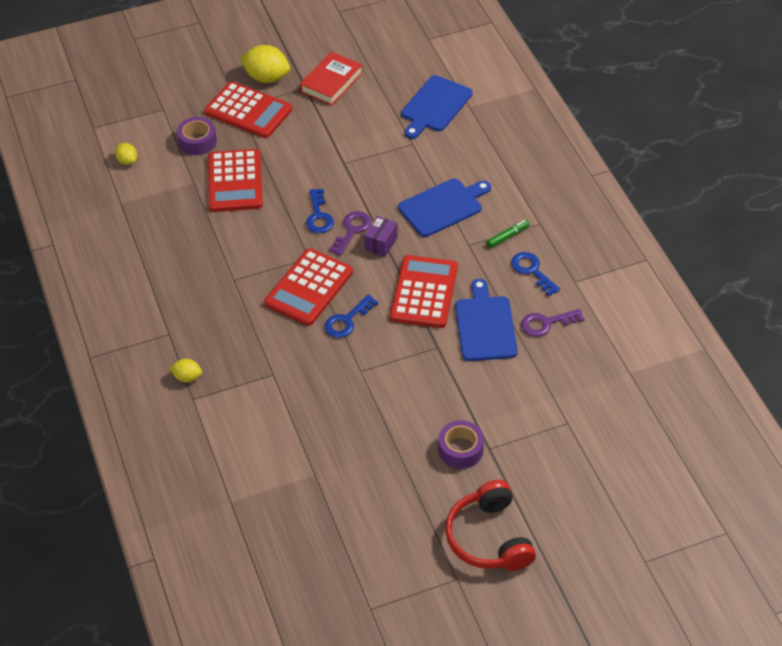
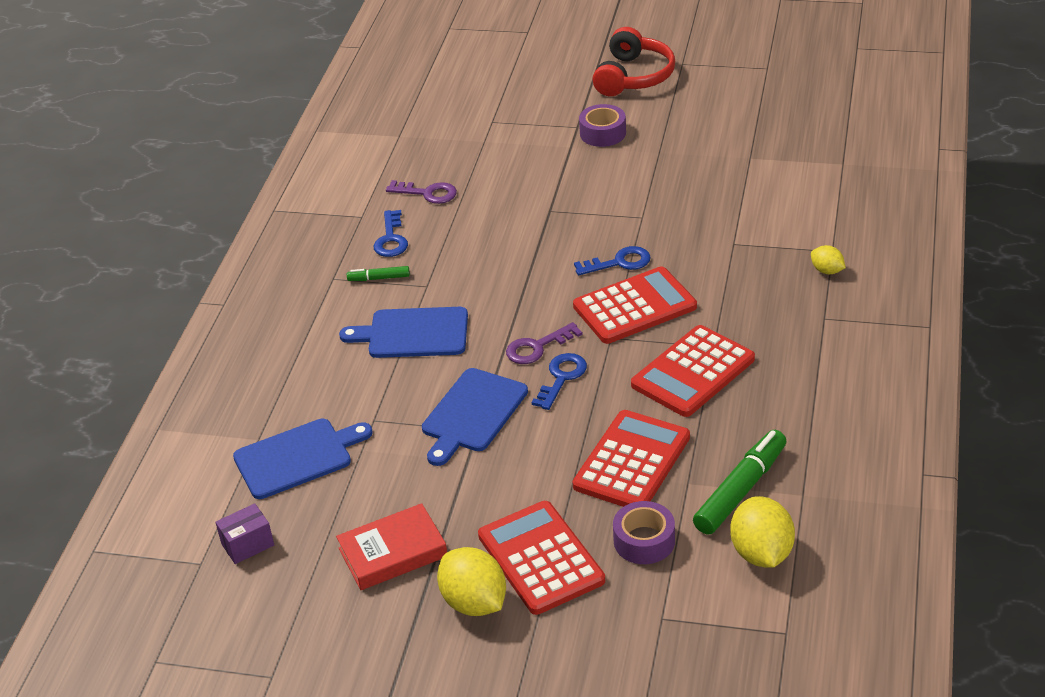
camera: 145 degrees left, 10 degrees down
(127, 161) = (761, 553): yellow lemon -> yellow lemon, size x1.87
(159, 190) = (740, 490): none -> green marker
(381, 244) = (518, 321): purple box -> purple box (248, 544)
(424, 292) = (517, 259): red calculator -> red calculator (693, 372)
(485, 326) = (486, 211): blue cutting board -> blue cutting board (472, 413)

